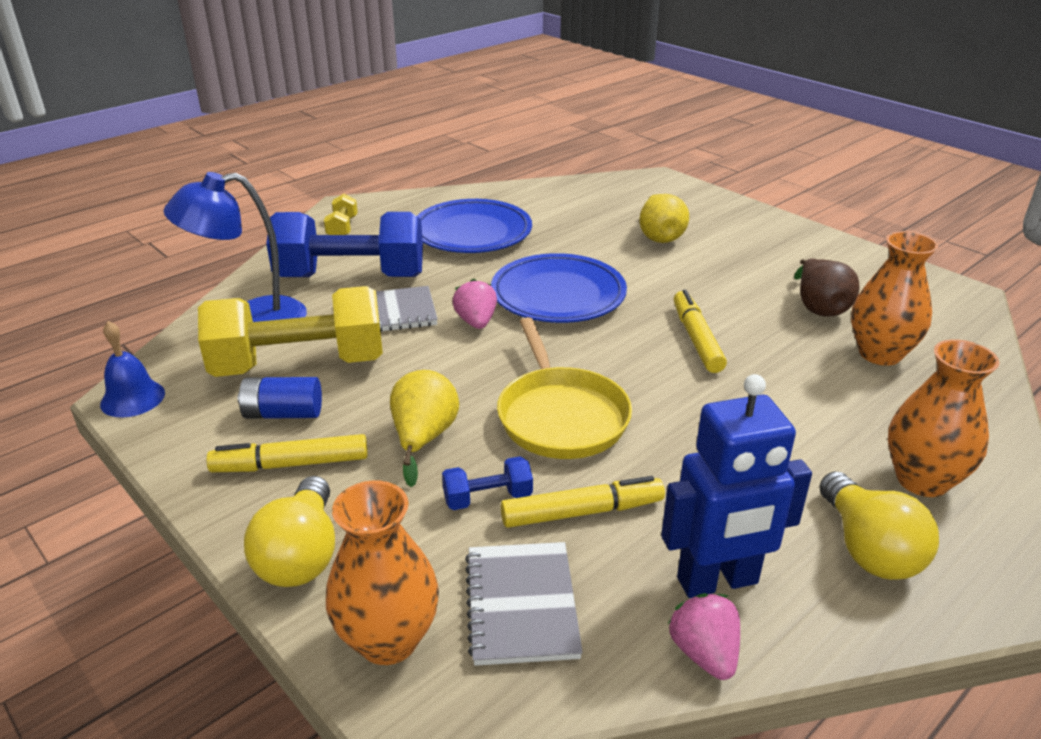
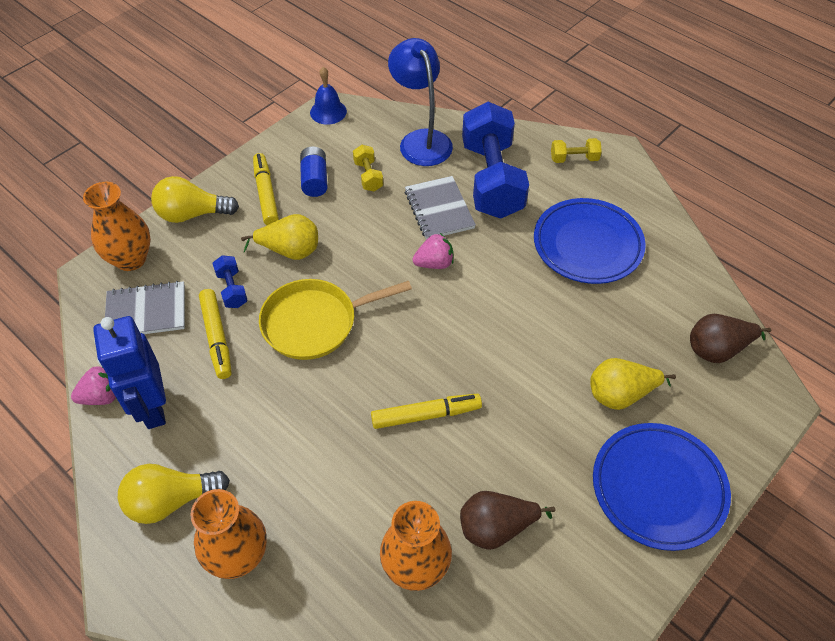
camera: 85 degrees right, 20 degrees up
(299, 365) = (368, 176): yellow dumbbell -> yellow dumbbell, size x0.42
(558, 295) = (484, 314): blue plate -> blue plate (658, 488)
(608, 192) = (717, 349): none -> brown pear

